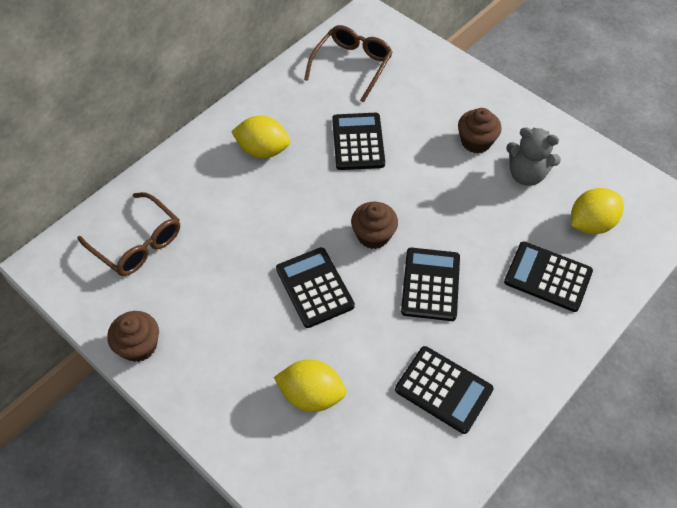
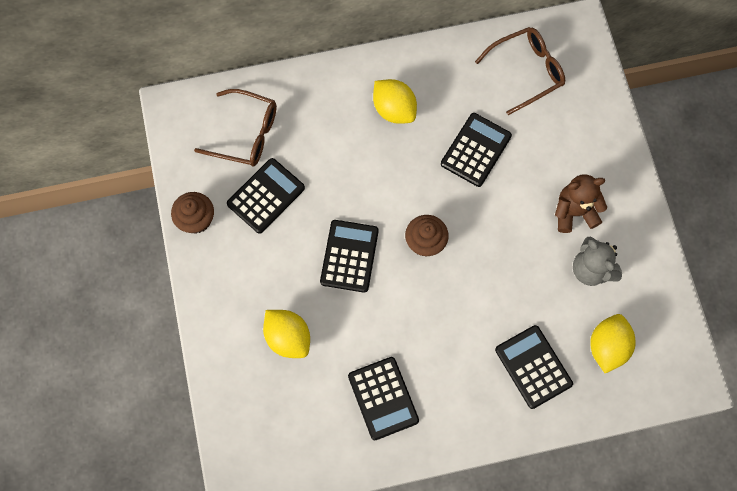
camera: 35 degrees right, 15 degrees up
(138, 243) = (247, 134): brown glasses -> brown glasses turned 60 degrees counterclockwise
(430, 284) = (437, 312): black calculator -> black calculator (266, 196)
(476, 141) = (574, 212): brown cupcake -> brown teddy bear
(590, 223) = (607, 346): yellow lemon -> yellow lemon turned 75 degrees counterclockwise

